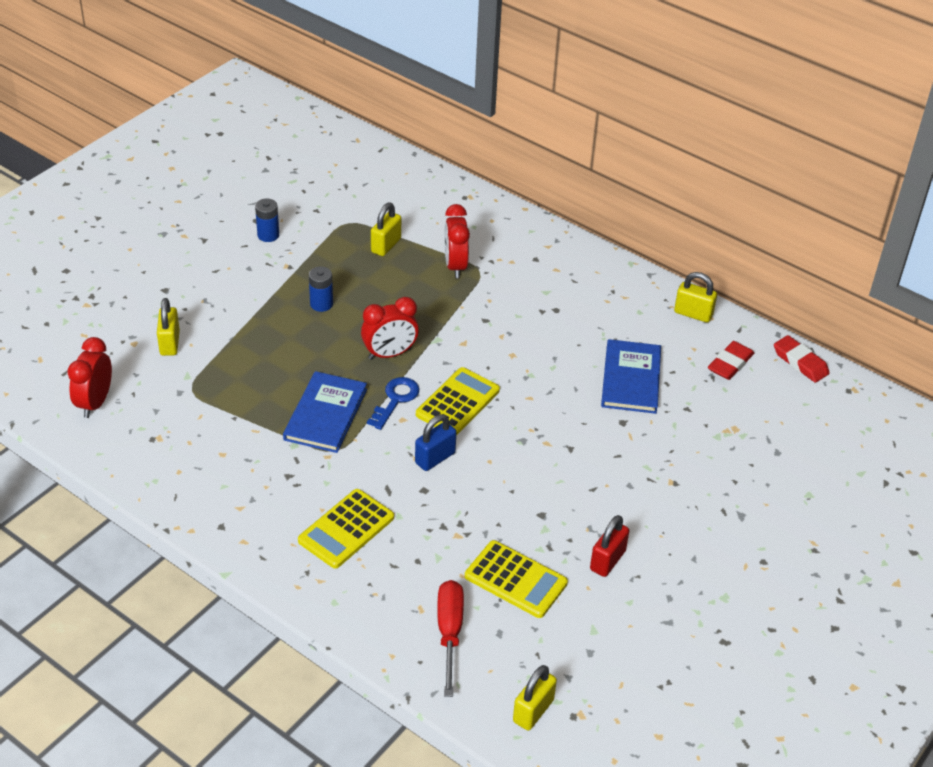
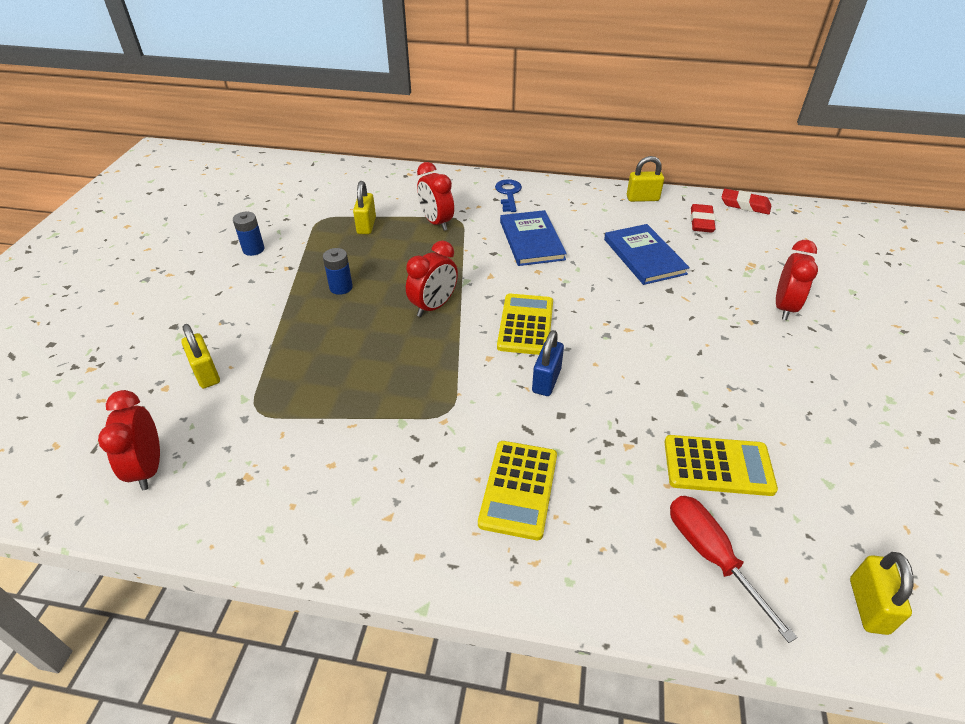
camera: 25 degrees left, 0 degrees up
(325, 414) = (413, 381): blue book -> blue book (531, 240)
(395, 400) = (469, 343): blue key -> blue key (508, 194)
(607, 560) = (773, 410): red padlock -> none
(718, 482) = (784, 307): none -> red clock

